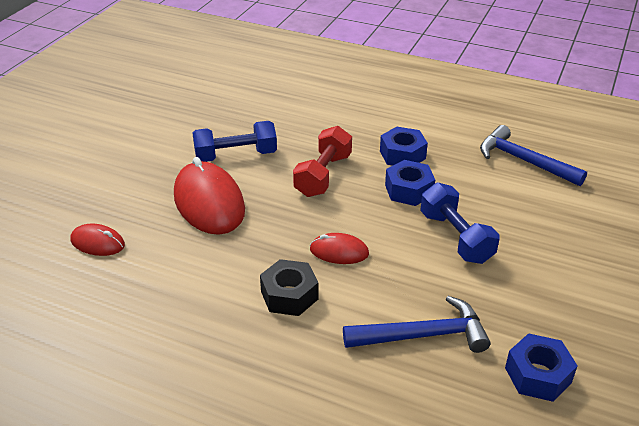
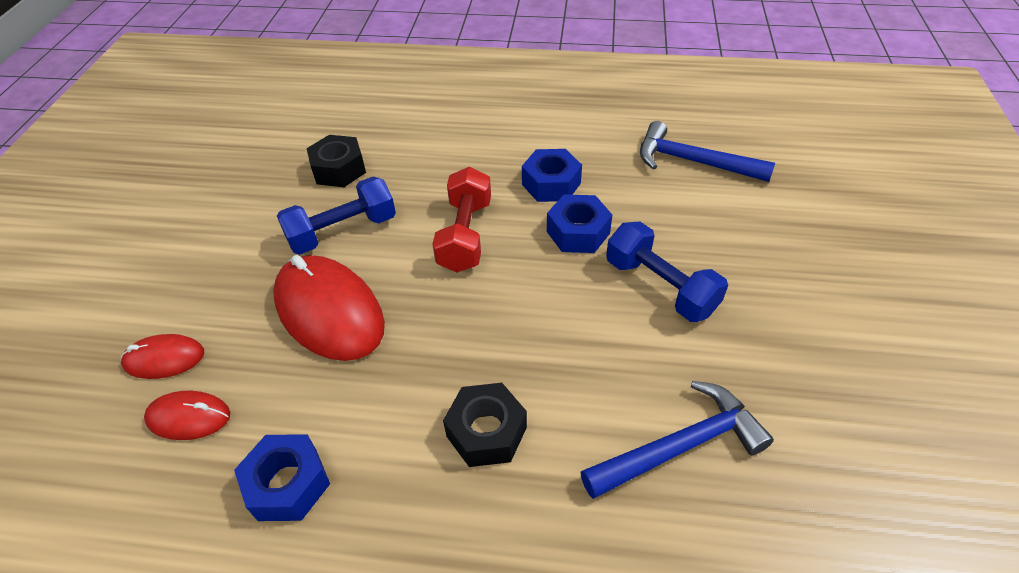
camera: 15 degrees left, 10 degrees up
(247, 116) = (339, 169): none -> black nut
(339, 251) = (526, 345): red mouse -> red mouse (164, 359)
(538, 375) = (841, 466): blue nut -> blue nut (288, 484)

